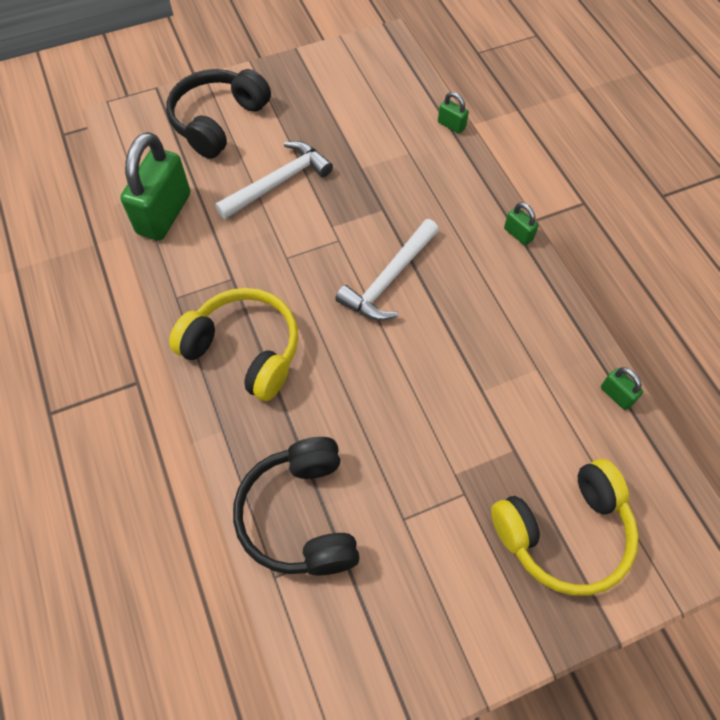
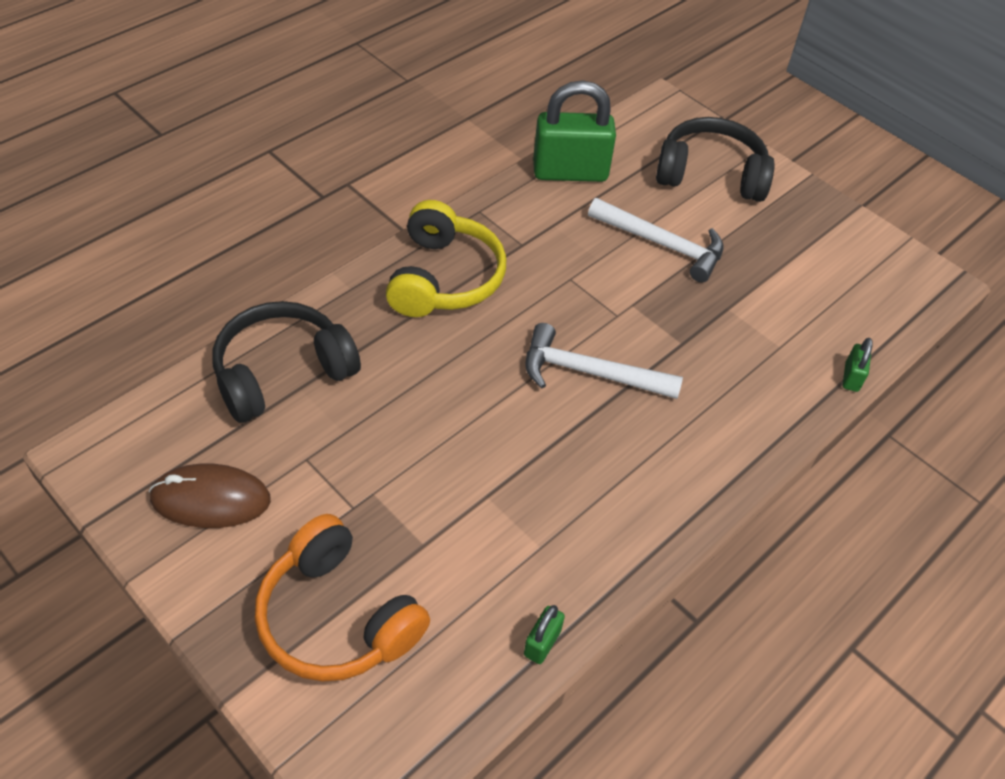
camera: 65 degrees right, 10 degrees down
(422, 612) = (211, 499): none -> brown mouse
(518, 234) = (726, 485): green padlock -> none
(564, 533) = (337, 617): yellow headphones -> orange headphones

